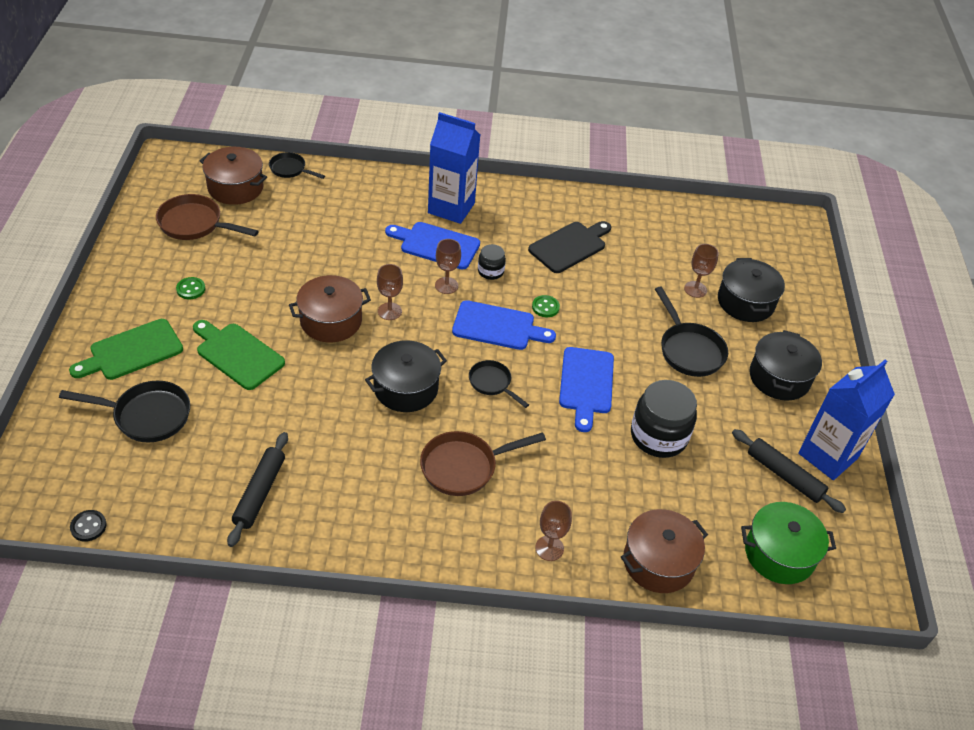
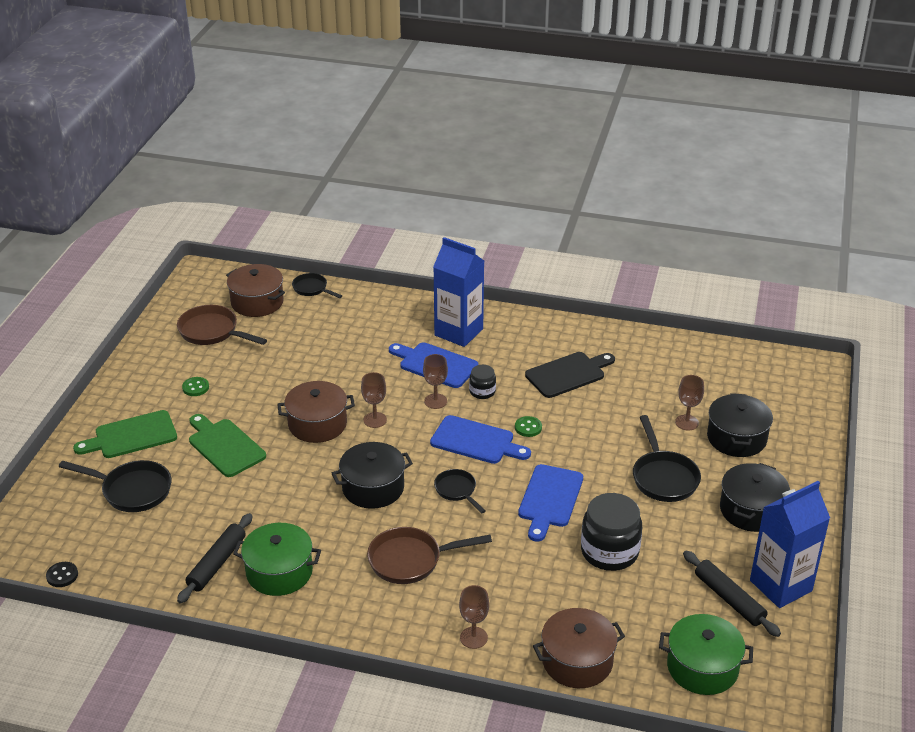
camera: 15 degrees right, 10 degrees down
(329, 495) = (279, 572): none -> green pot

